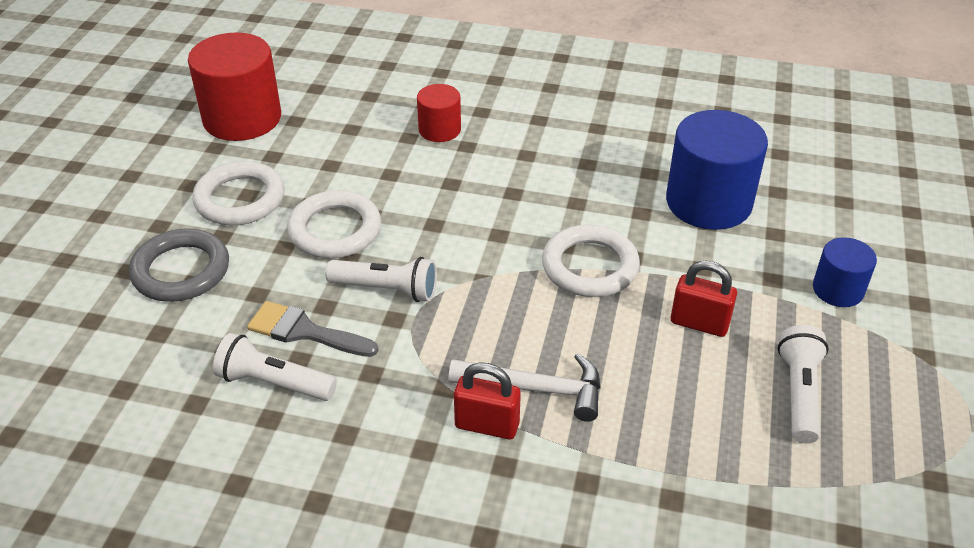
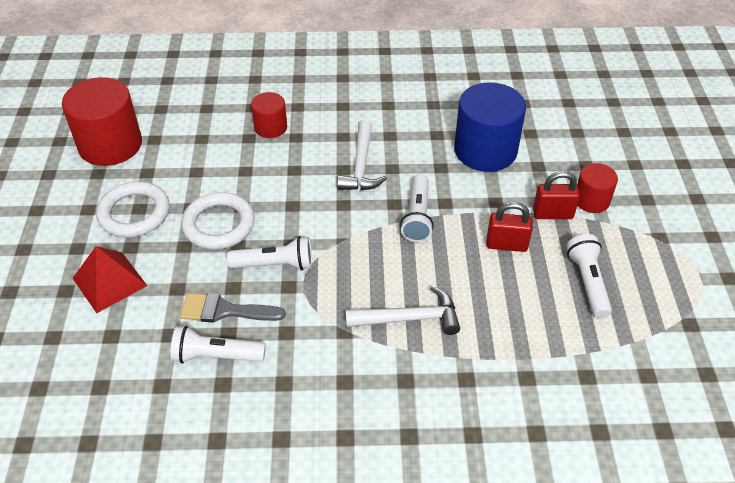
camera: 15 degrees left, 5 degrees up
(181, 271) = (109, 282): grey ring -> red pyramid
(487, 425) = (383, 353): red padlock -> red padlock (552, 214)
(537, 193) = (361, 166): none -> white hammer
(590, 266) = (417, 216): white ring -> white flashlight
(838, 289) = (591, 200): blue cylinder -> red cylinder

